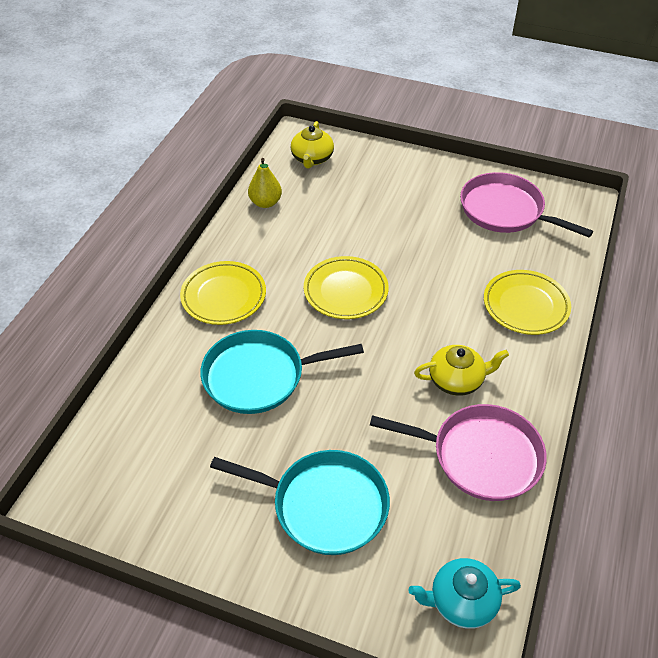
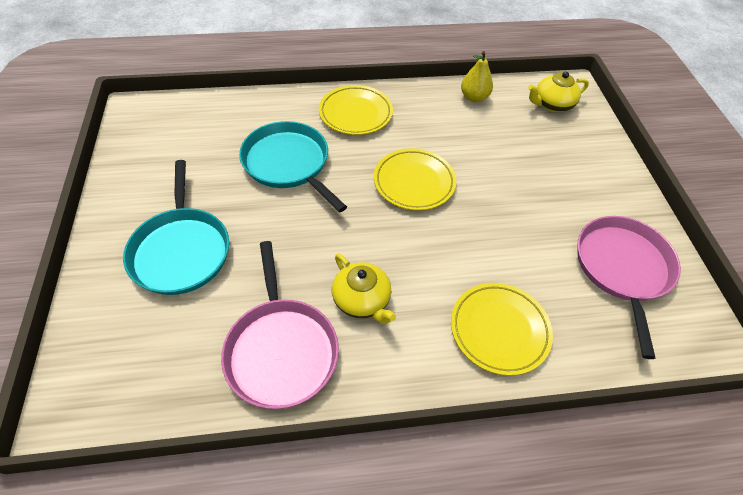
camera: 60 degrees right, 5 degrees up
(461, 601) = (115, 385): turquoise teapot -> none

